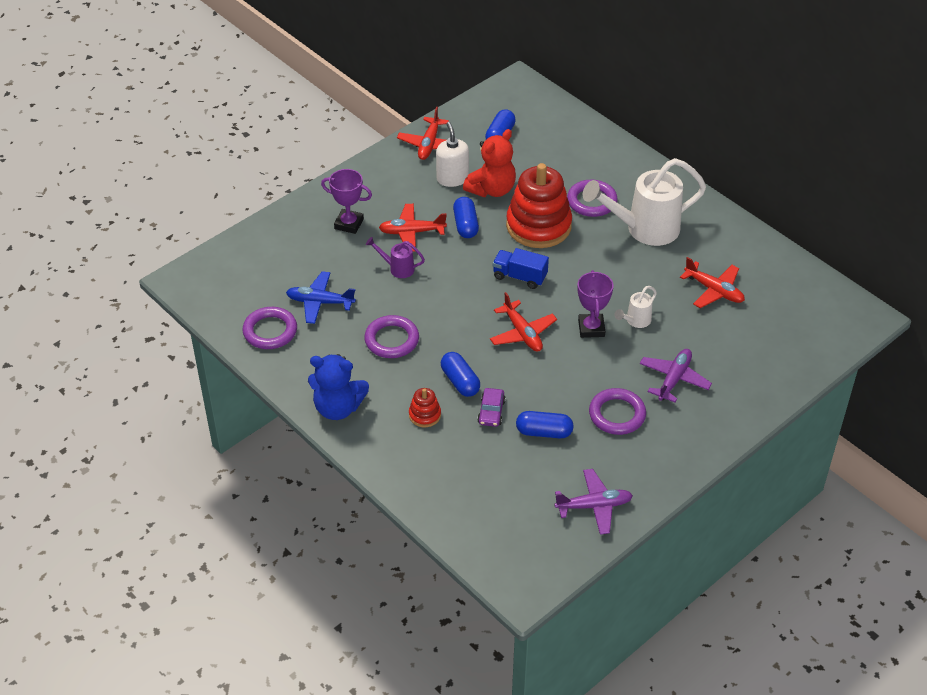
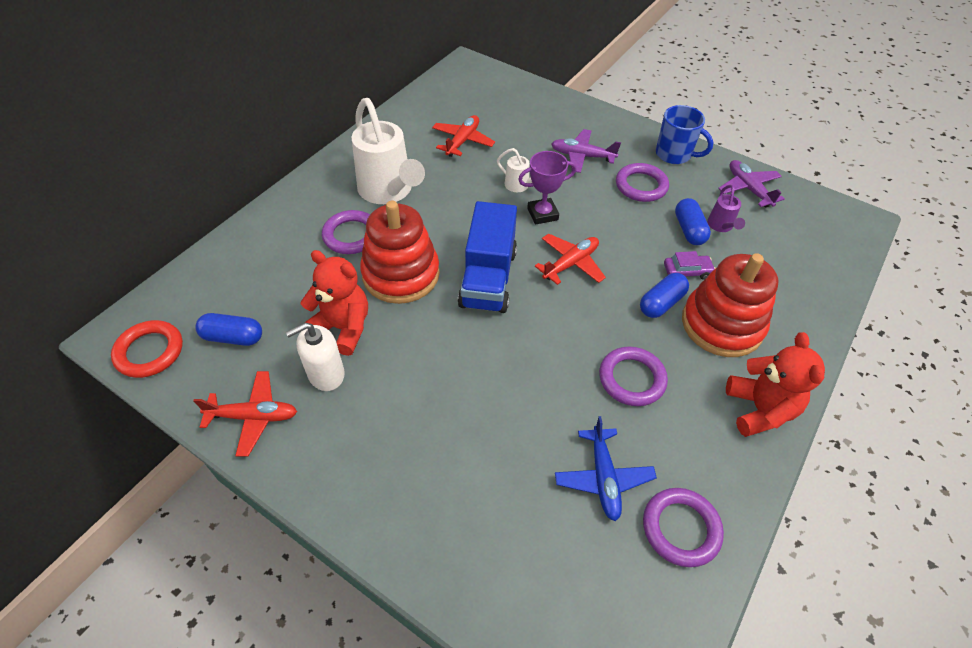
camera: 105 degrees left, 5 degrees up
(338, 408) = (759, 409): blue teddy bear -> red teddy bear
(349, 224) = (441, 482): purple trophy -> none
(397, 268) = (511, 400): purple watering can -> purple watering can (721, 226)
(412, 232) = (440, 398): red plane -> none
(425, 415) = (722, 324): red stacking toy -> red stacking toy, size x2.26
(465, 225) = (414, 343): blue capsule -> none
(499, 98) = (149, 352): none -> red ring
(520, 277) = (488, 278): blue truck -> blue truck, size x1.71
(664, 460) = (674, 154): none -> blue mug

